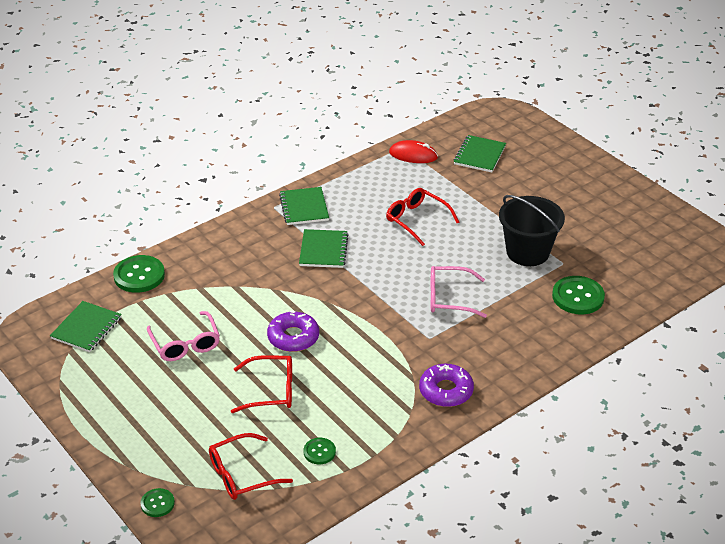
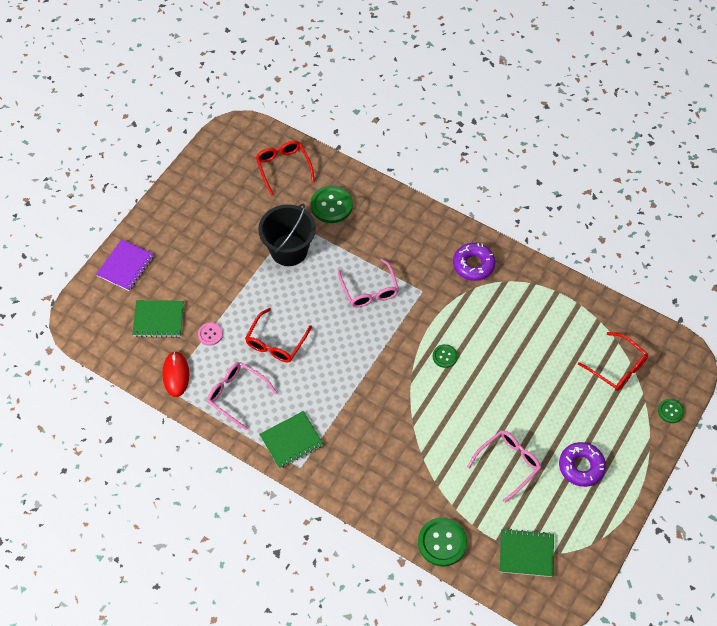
camera: 110 degrees left, 20 degrees up
(271, 391) = (528, 379): red glasses -> red glasses (283, 167)
(293, 337) = (464, 386): purple donut -> purple donut (581, 466)
(319, 452) = (571, 326): green button -> green button (445, 356)
(323, 250) = (346, 402): green notebook -> none
(372, 185) = (236, 395): none -> pink glasses
(447, 182) = (210, 334): none -> pink button
(551, 146) = (125, 266): none -> purple notebook

